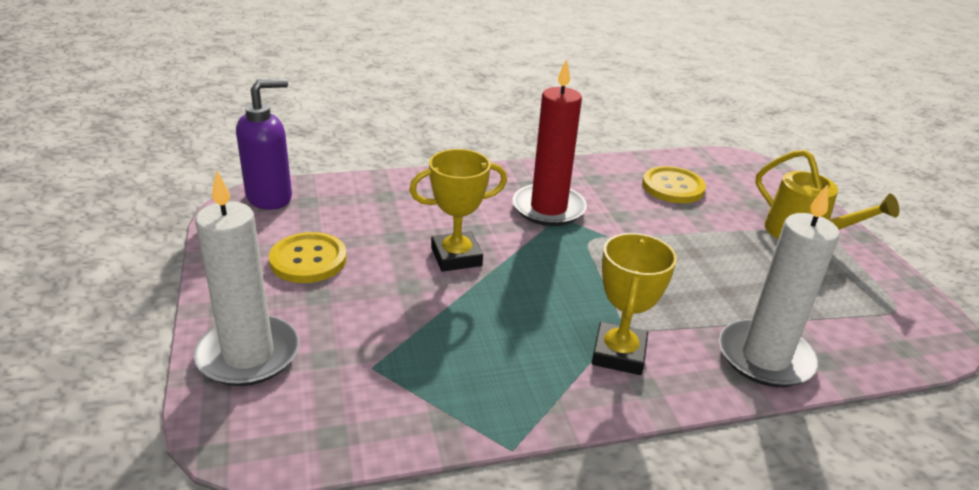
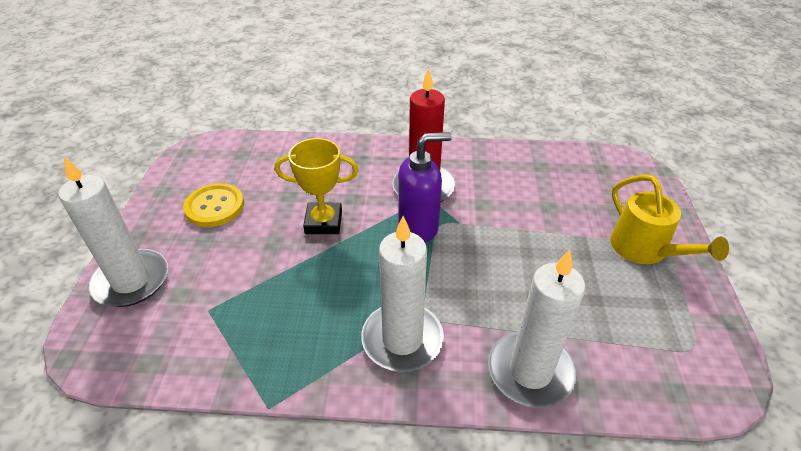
camera: 20 degrees right, 10 degrees up
(270, 198) = (217, 147): purple soap dispenser -> purple soap dispenser (419, 227)
(619, 354) = (402, 339): yellow trophy -> white candle
(673, 187) = (546, 182): yellow button -> none

